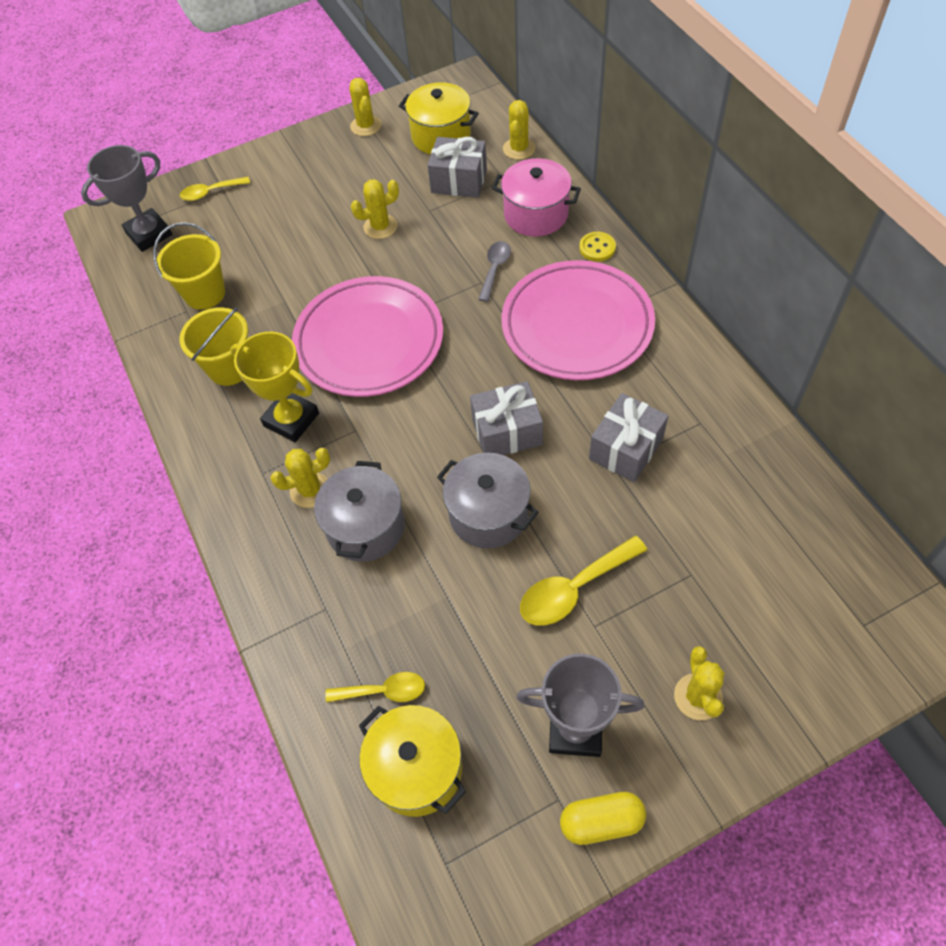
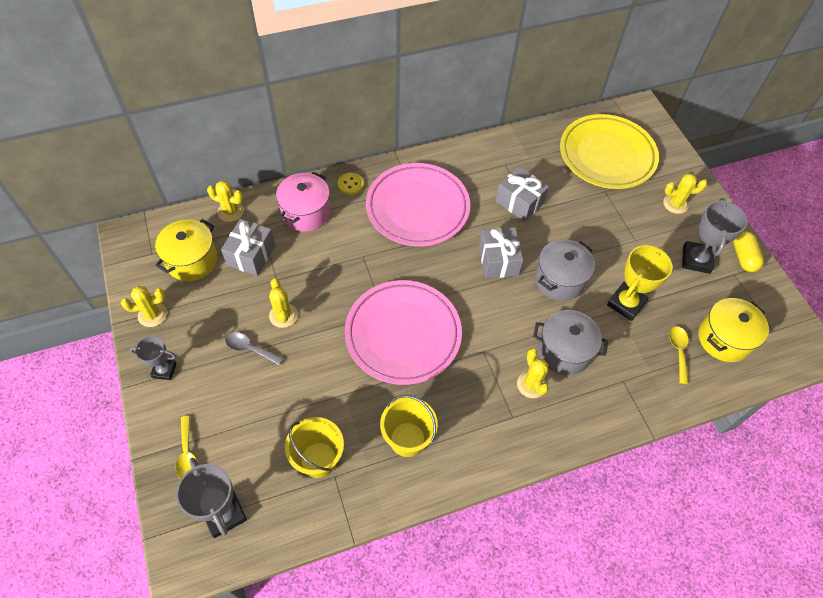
camera: 90 degrees left, 0 degrees up
(291, 419) = (467, 394): yellow trophy -> yellow trophy (626, 303)
(301, 152) = (164, 370): none -> grey trophy
(495, 269) = (353, 246): grey spoon -> grey spoon (250, 348)
(574, 588) = (612, 245): yellow spoon -> none
(778, 575) = (607, 155): none -> yellow plate

